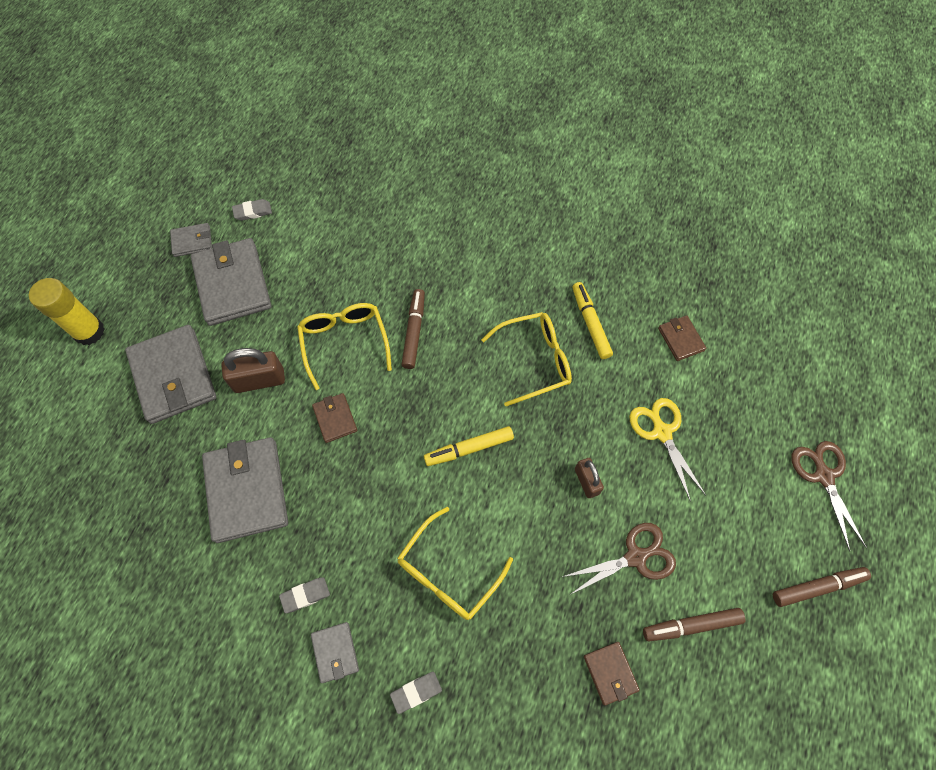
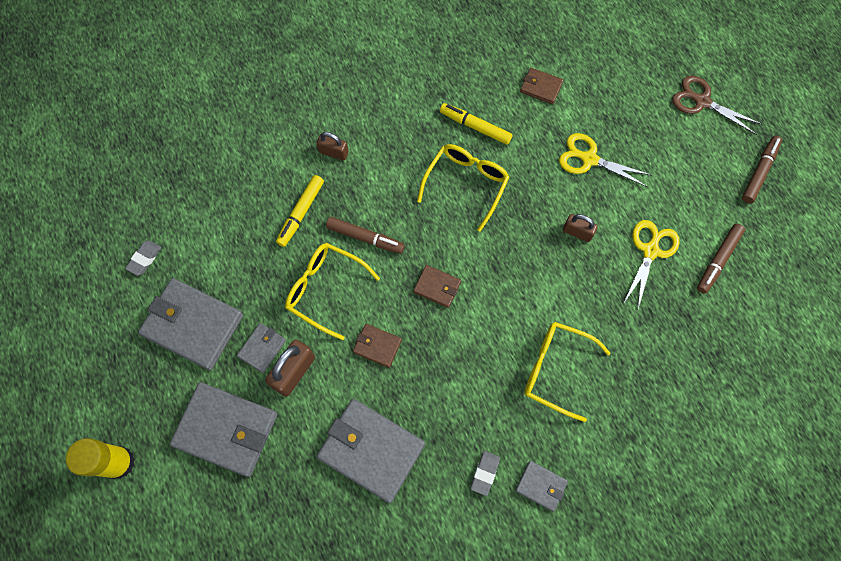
camera: 45 degrees left, 5 degrees up
(192, 241) = (121, 323): grey wallet -> grey wallet (262, 348)
(414, 331) = (365, 237): brown marker -> brown marker turned 150 degrees clockwise
(416, 692) = (612, 456): grey eraser -> none
(448, 573) = (555, 369): yellow glasses -> yellow glasses turned 120 degrees clockwise
(459, 250) = (333, 152): none -> brown padlock
(469, 449) = (486, 281): yellow marker -> yellow marker (301, 213)
(610, 673) = (703, 332): brown wallet -> brown wallet (437, 287)
(636, 557) = (650, 250): brown scissors -> yellow scissors

